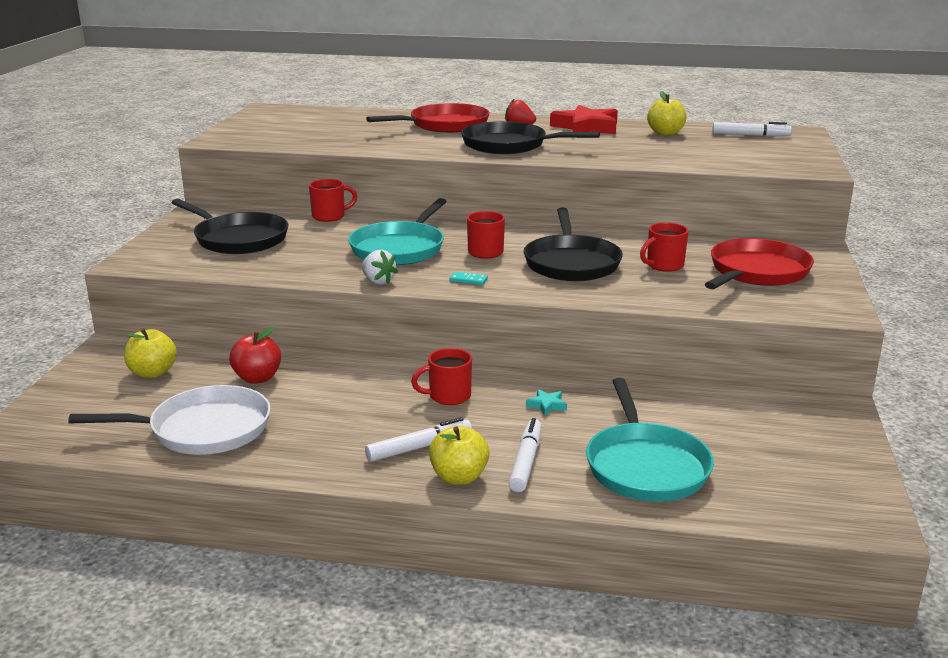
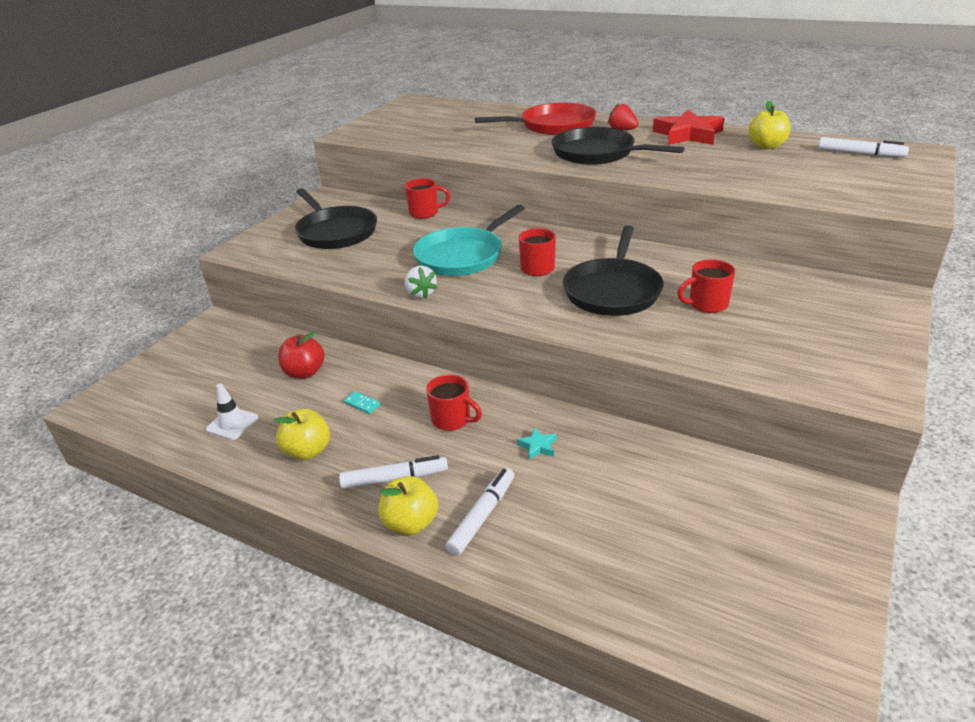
camera: 20 degrees right, 10 degrees up
(152, 373) = (229, 354): yellow apple -> yellow apple (307, 451)
(204, 429) = (232, 424): white pan -> white traffic cone
(448, 396) = (452, 420): red mug -> red mug turned 150 degrees counterclockwise
(468, 280) = (502, 301): turquoise domino -> turquoise domino (362, 404)
(645, 466) = (598, 546): turquoise pan -> none
(756, 272) = (806, 324): red pan -> none

